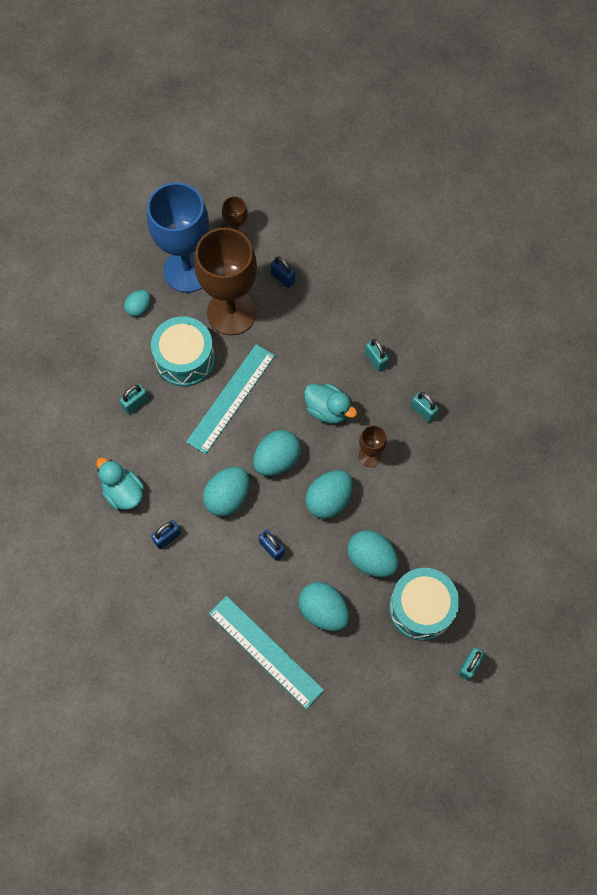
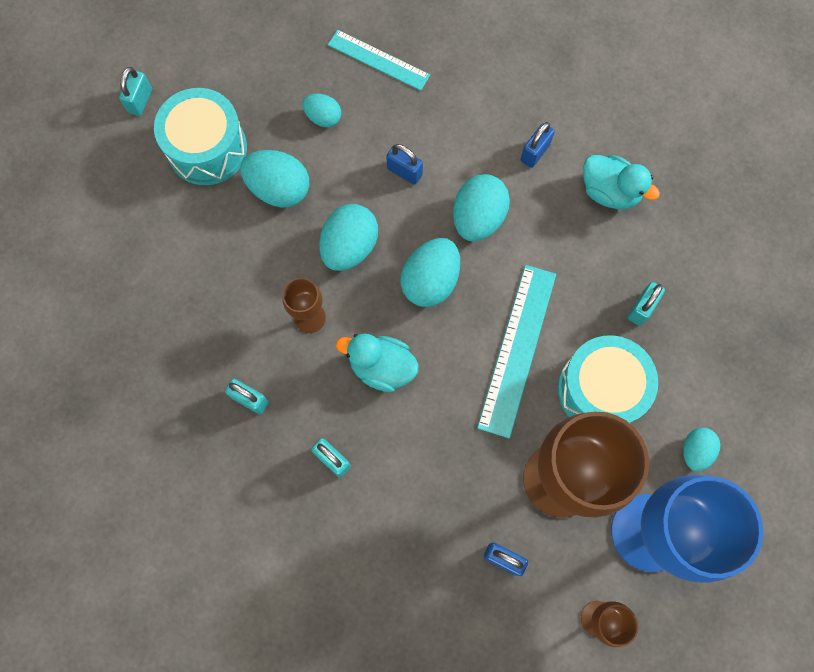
camera: 165 degrees right, 5 degrees up
(265, 651) = (378, 60): turquoise ruler -> turquoise ruler, size x0.67
(323, 611) = (323, 117): turquoise egg -> turquoise egg, size x0.59

